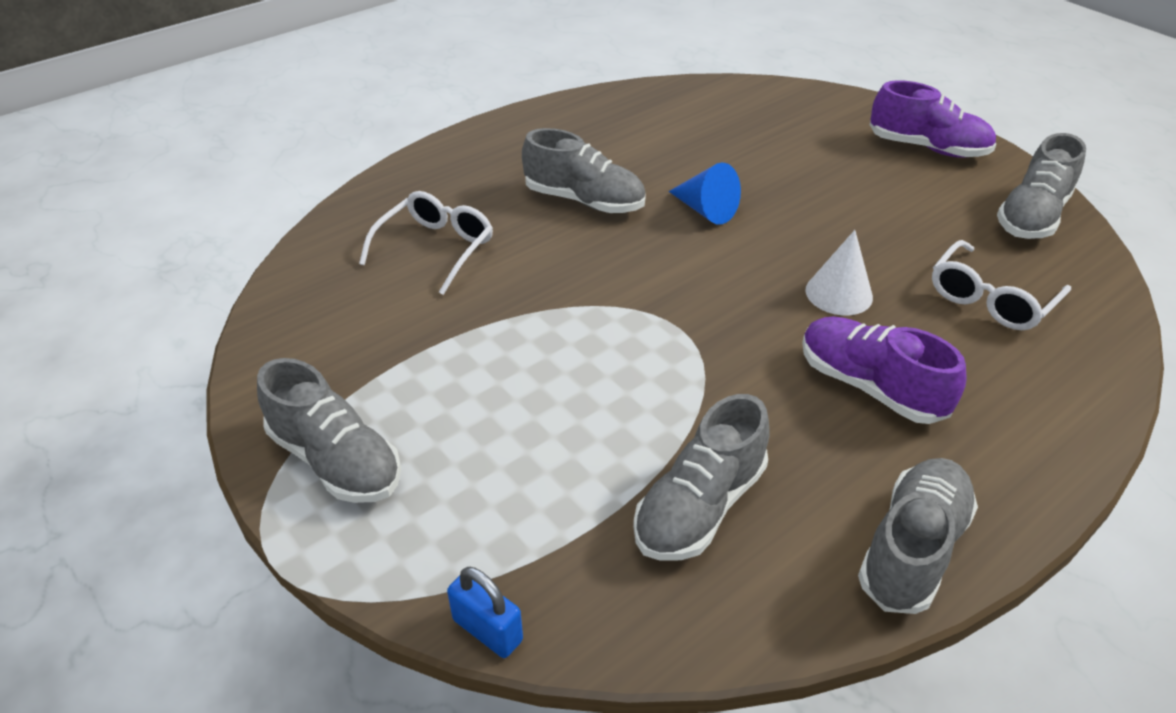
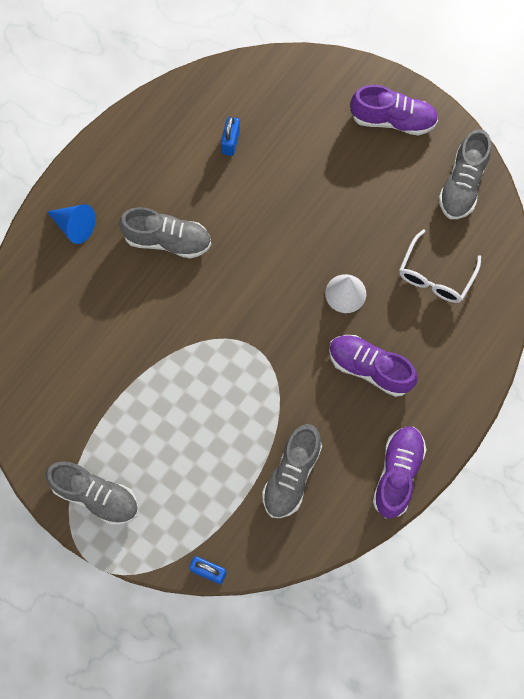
camera: 15 degrees left, 30 degrees up
(435, 248) = (85, 314): white glasses -> none
(700, 135) = (230, 142): none -> blue padlock
(705, 210) = (250, 230): blue cone -> blue cone (74, 226)
(912, 548) = (397, 474): grey shoe -> purple shoe

